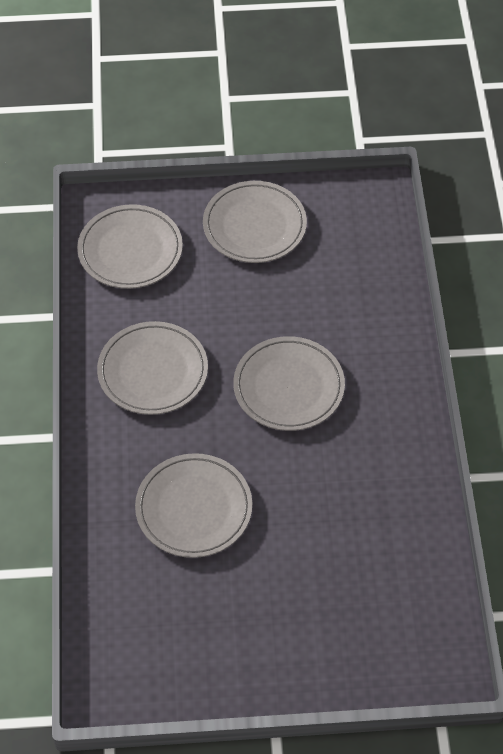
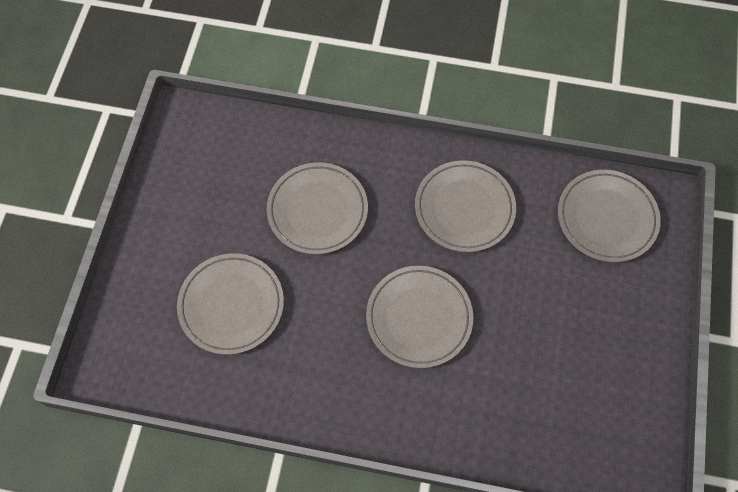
camera: 105 degrees right, 10 degrees up
(254, 226) = (619, 337): grey plate -> grey plate (231, 305)

